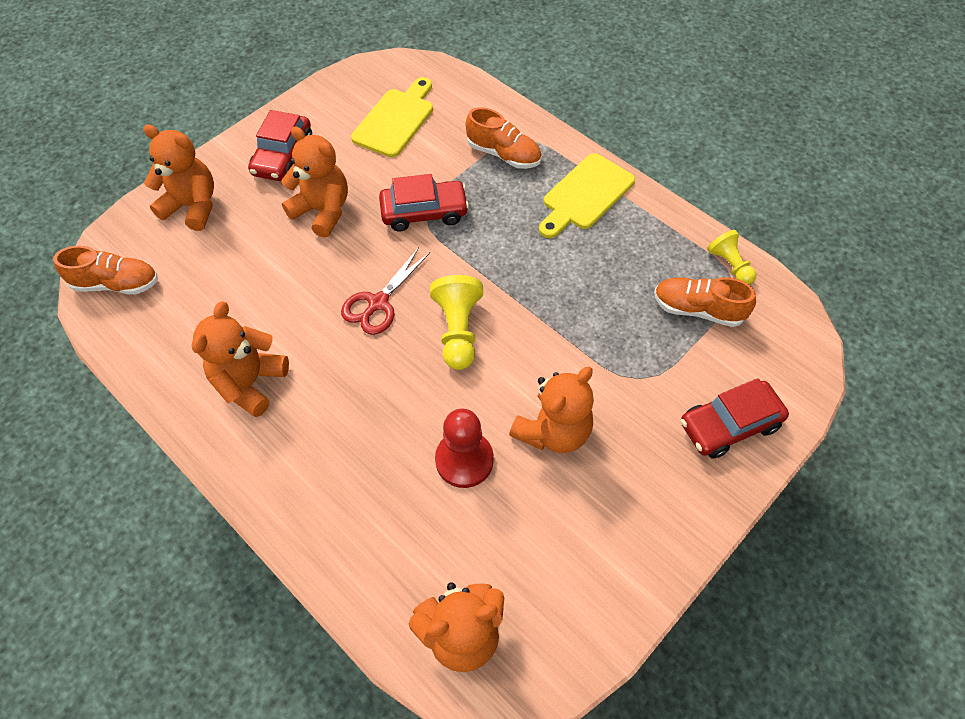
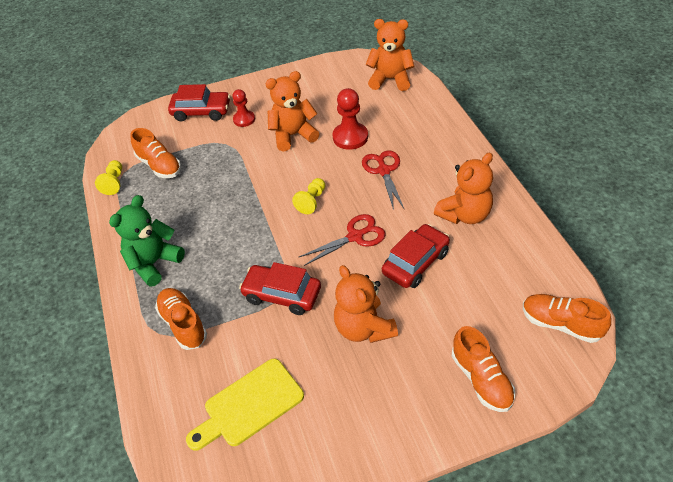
camera: 150 degrees left, 10 degrees down
(192, 206) = (481, 379): orange teddy bear -> orange shoe
(283, 156) = (377, 405): red car -> red car (415, 262)
(385, 414) = (384, 171): none -> red scissors
(458, 331) = (311, 201): yellow pawn -> yellow pawn, size x0.65
(585, 195) = (154, 263): yellow cutting board -> green teddy bear
(650, 434) = (244, 119): none -> red pawn

